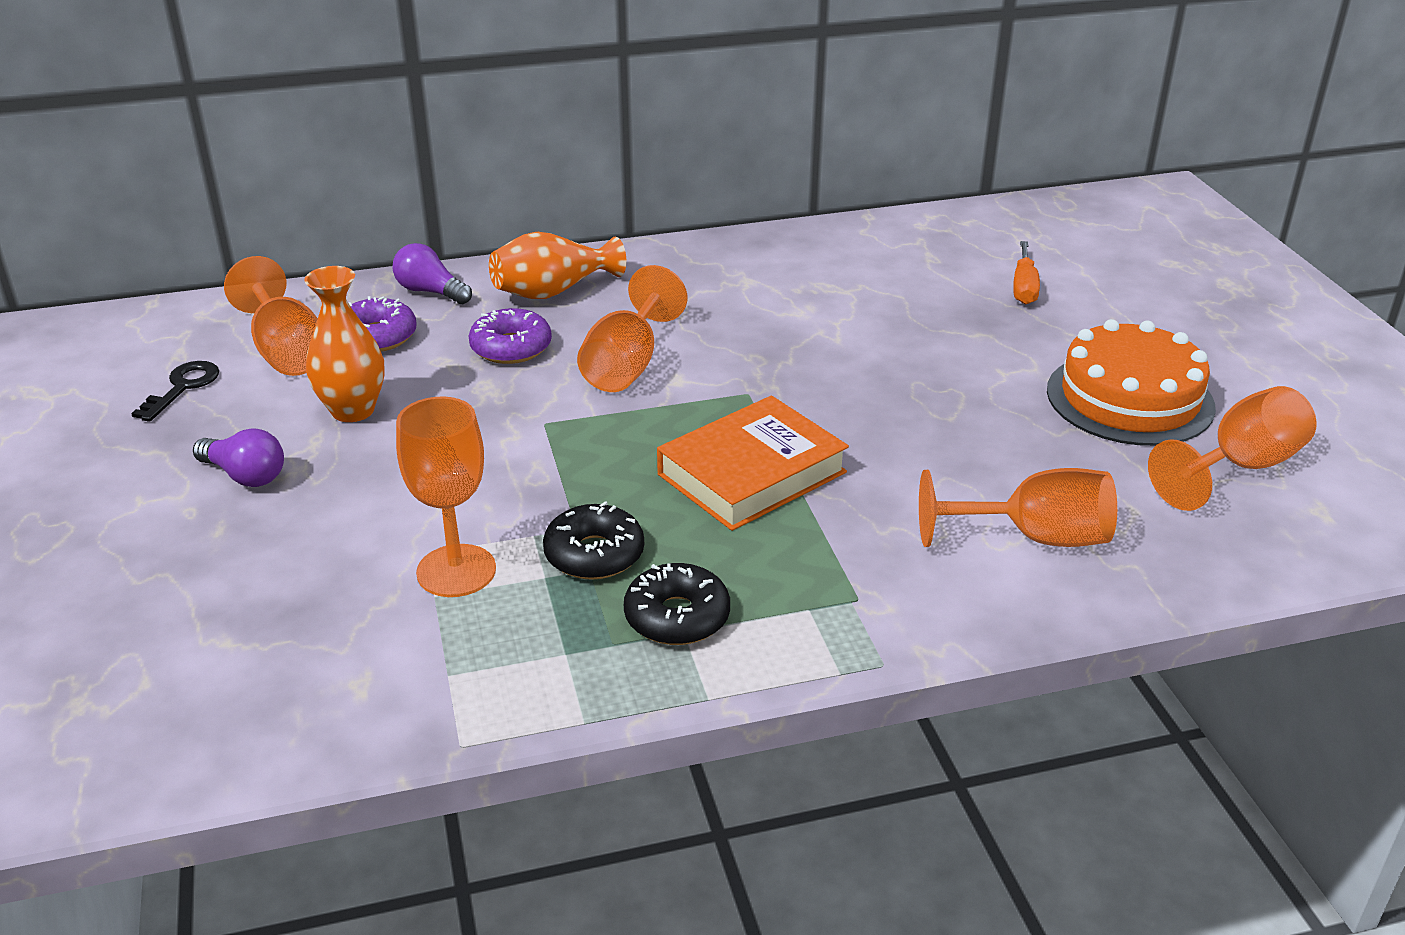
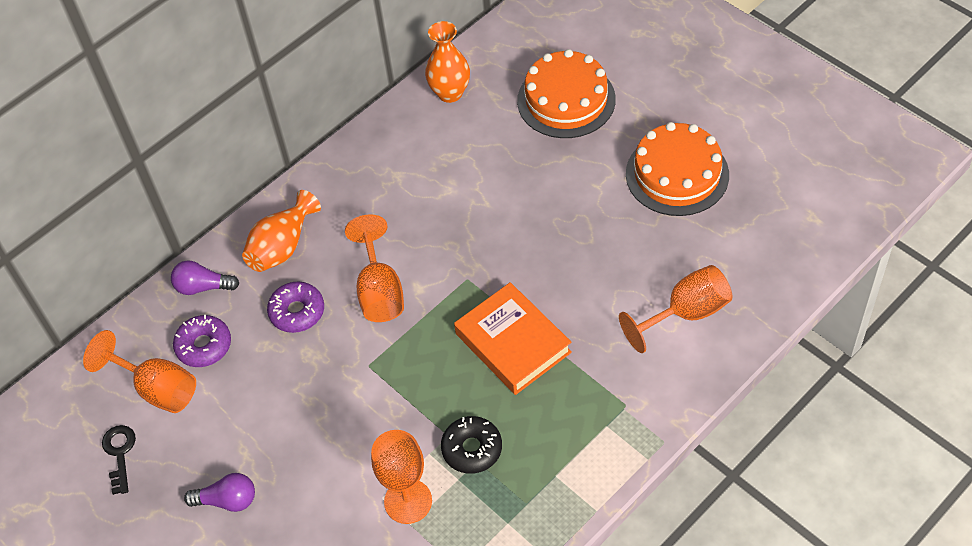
camera: 25 degrees left, 20 degrees up
(353, 410) = (245, 415): orange vase -> orange vase (450, 93)
(677, 617) = (545, 467): black donut -> none
(751, 473) = (512, 343): orange book -> orange book turned 60 degrees counterclockwise
(1024, 287) = (566, 100): orange screwdriver -> orange cake
(1240, 467) = (759, 203): orange goblet -> none

